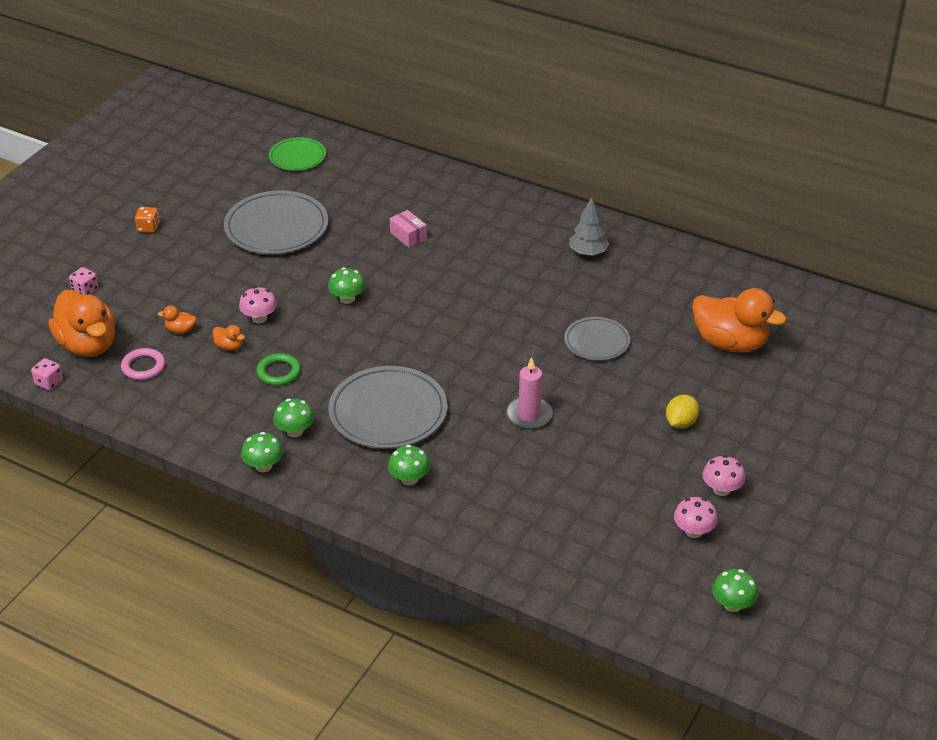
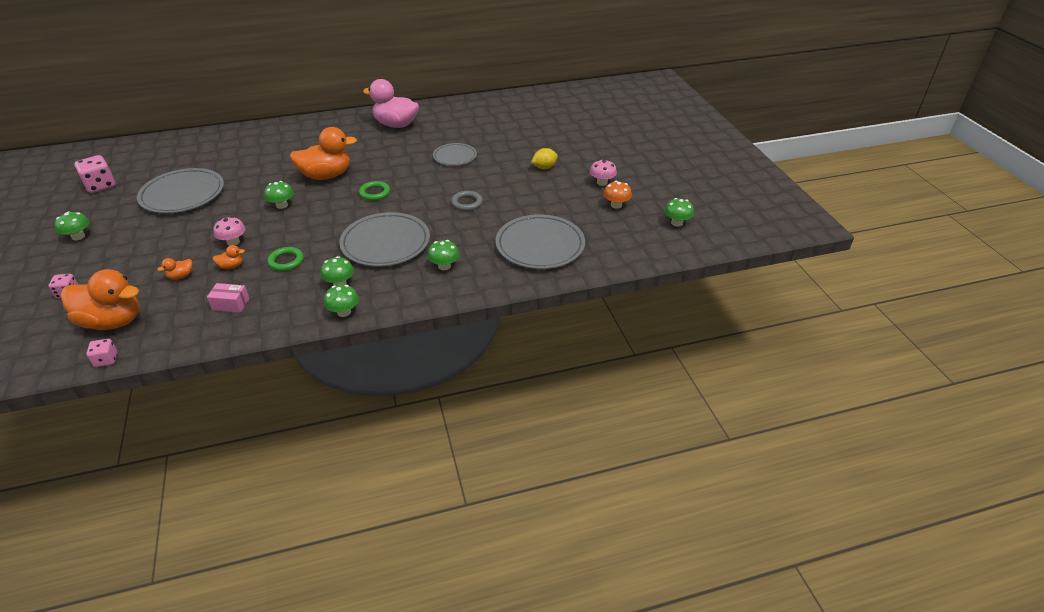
camera: 45 degrees left, 0 degrees up
(143, 367) = (178, 309): pink ring -> none
(148, 228) = (78, 236): orange dice -> green mushroom
(221, 172) = (100, 186): none -> pink dice
(297, 157) = (150, 157): green plate -> none
(408, 236) = (280, 161): pink box -> pink box (231, 304)
(451, 339) = (374, 193): none -> green ring
(529, 415) = (467, 203): pink candle -> grey ring
(535, 523) = (540, 245): none -> grey plate
(588, 253) = (396, 125): grey tree -> pink duck
(681, 423) = (544, 167): yellow lemon -> yellow lemon turned 75 degrees clockwise
(693, 531) = (616, 205): pink mushroom -> orange mushroom
(730, 343) = (518, 127): orange duck -> orange duck (326, 176)

